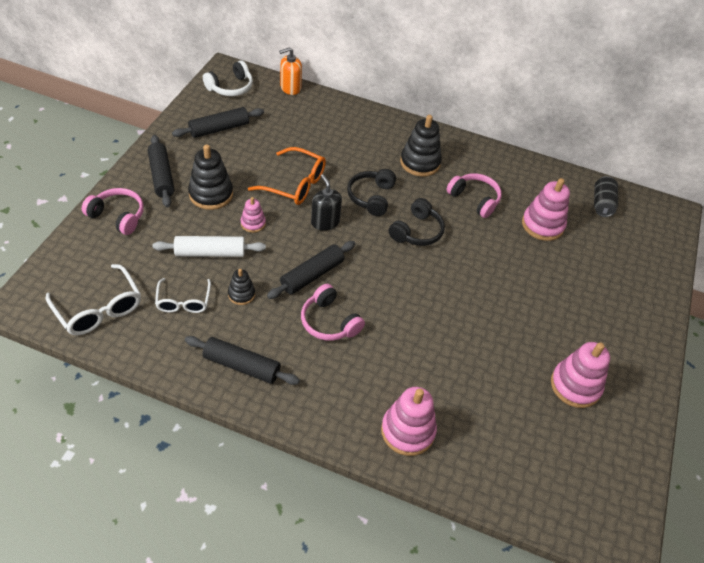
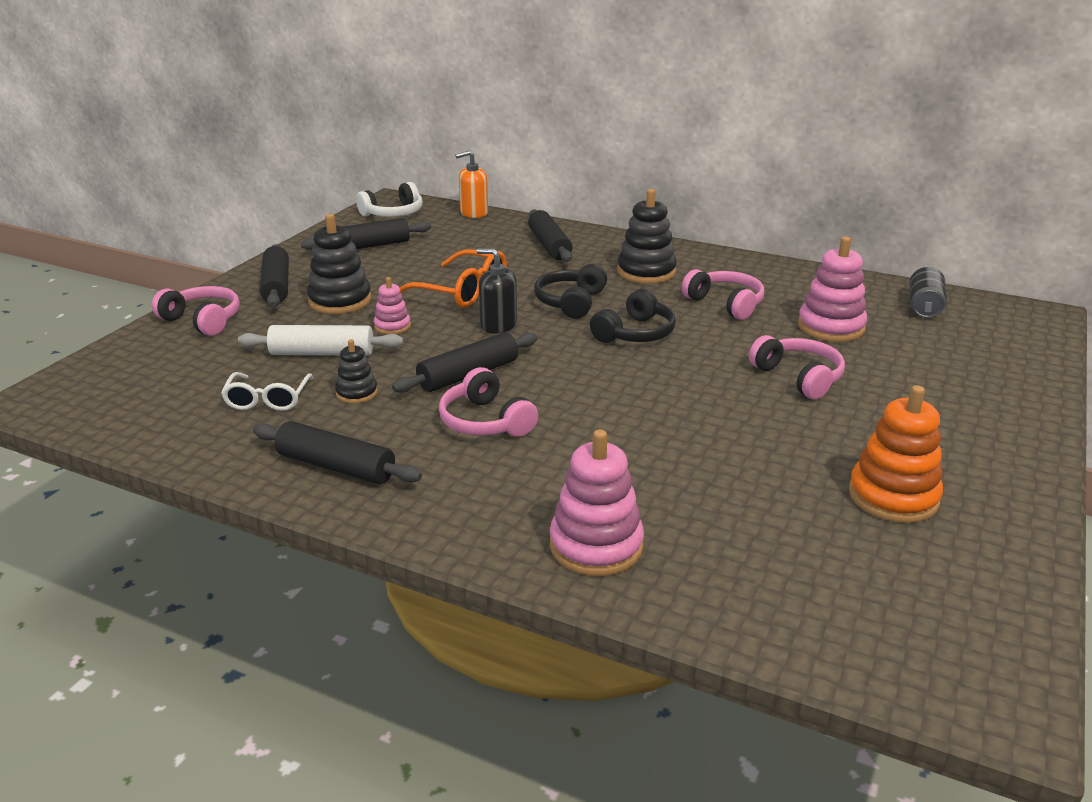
camera: 10 degrees right, 20 degrees down
(99, 309) = (140, 406): white glasses -> none
(325, 222) = (498, 325): black soap dispenser -> black soap dispenser turned 45 degrees counterclockwise
(350, 130) = (549, 245): none -> black rolling pin
(522, 276) = (798, 377): none -> pink headphones
(575, 385) = (893, 496): pink stacking toy -> orange stacking toy

